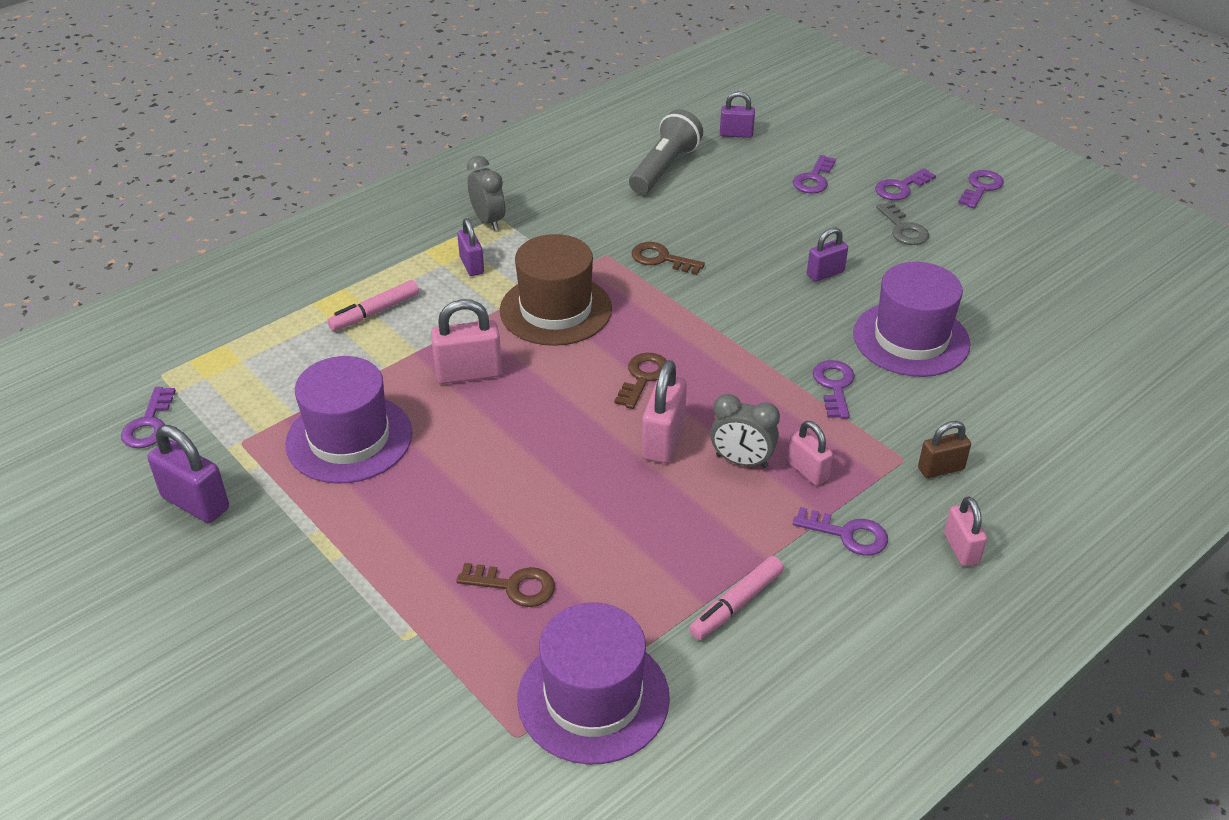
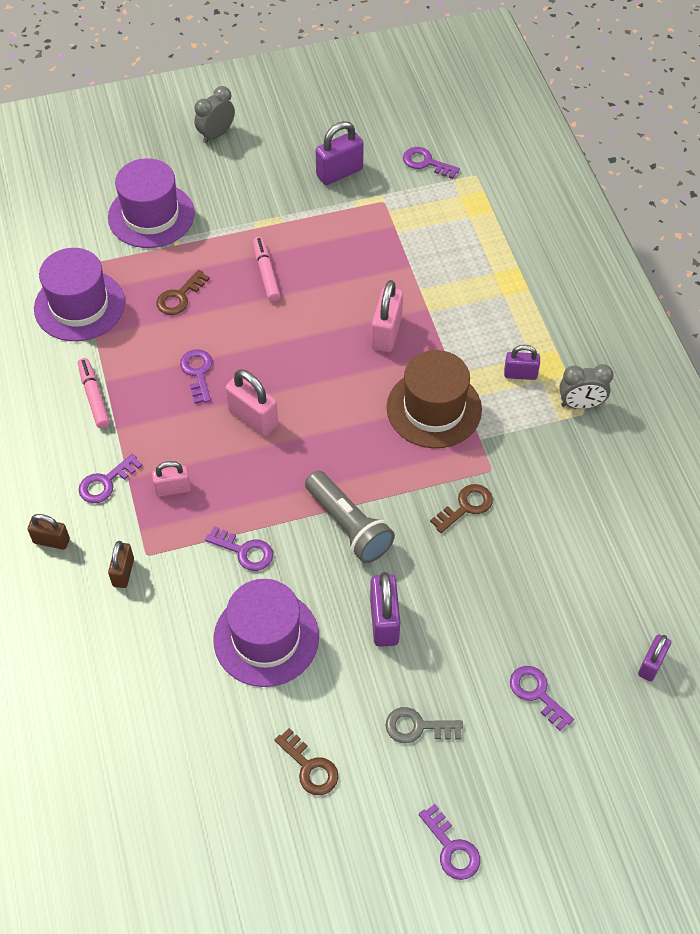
camera: 115 degrees right, 15 degrees up
(349, 438) = (355, 253): purple hat -> purple hat (151, 215)
(375, 312) = (487, 299): pink marker -> pink marker (266, 273)
(643, 377) = (324, 433): brown key -> brown key (310, 767)
(664, 168) = (611, 571): grey flashlight -> grey flashlight (349, 526)
(741, 461) = (206, 454): grey clock -> grey clock (216, 134)
(825, 273) = (384, 621): purple padlock -> purple padlock, size x1.56
(900, 188) = (486, 767): purple key -> purple key (198, 372)
(961, 549) = (51, 541): pink padlock -> brown padlock

